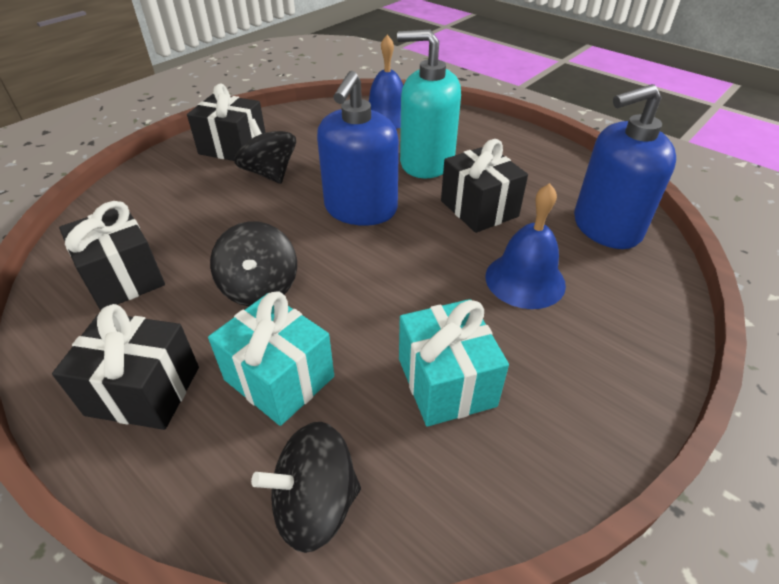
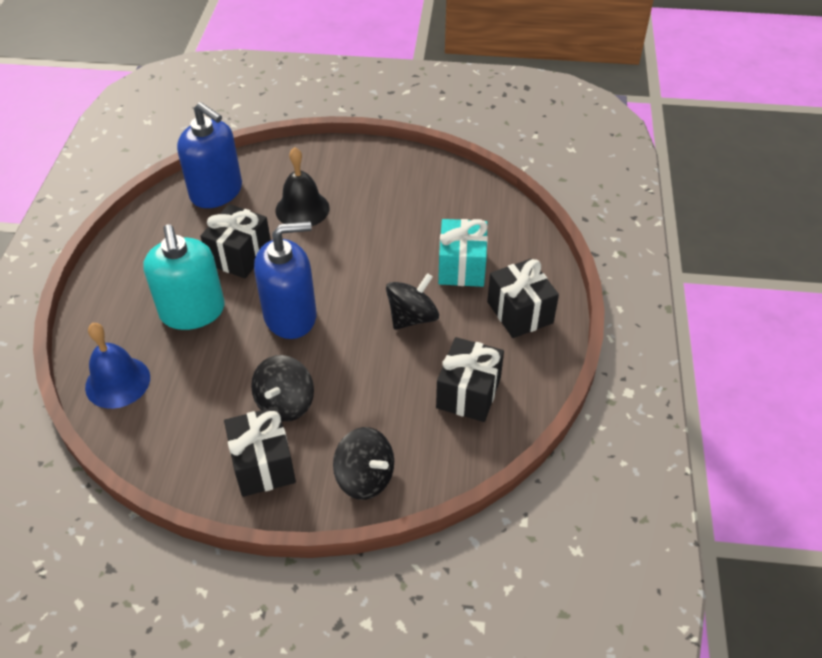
camera: 125 degrees left, 5 degrees up
(315, 504) = (503, 219): black spinning top -> black spinning top (365, 477)
(446, 382) = (405, 209): turquoise gift -> none
(525, 280) = (302, 209): blue bell -> black bell

